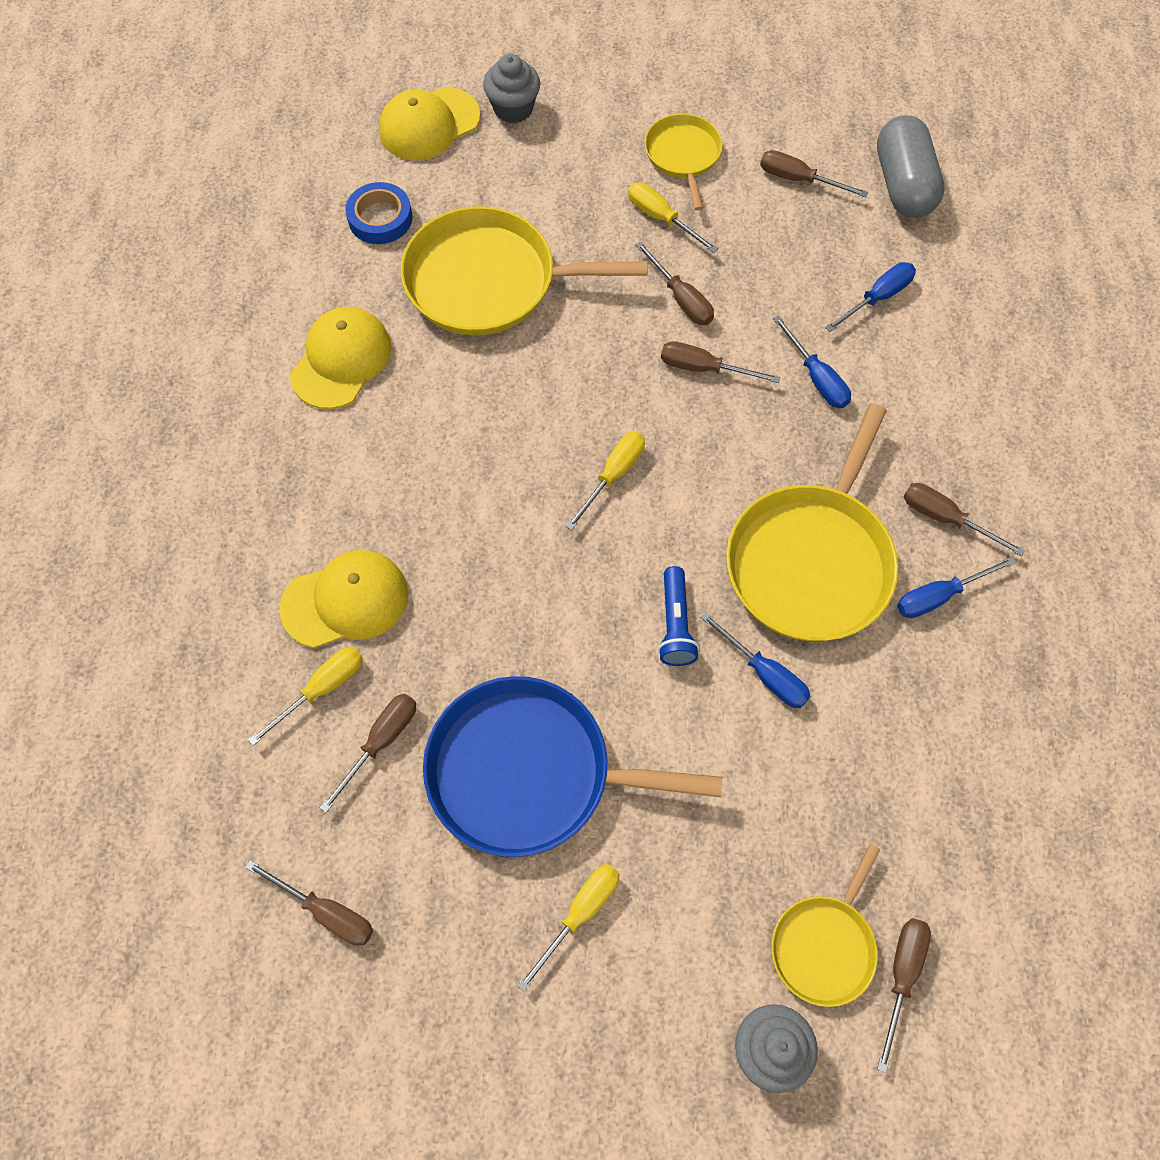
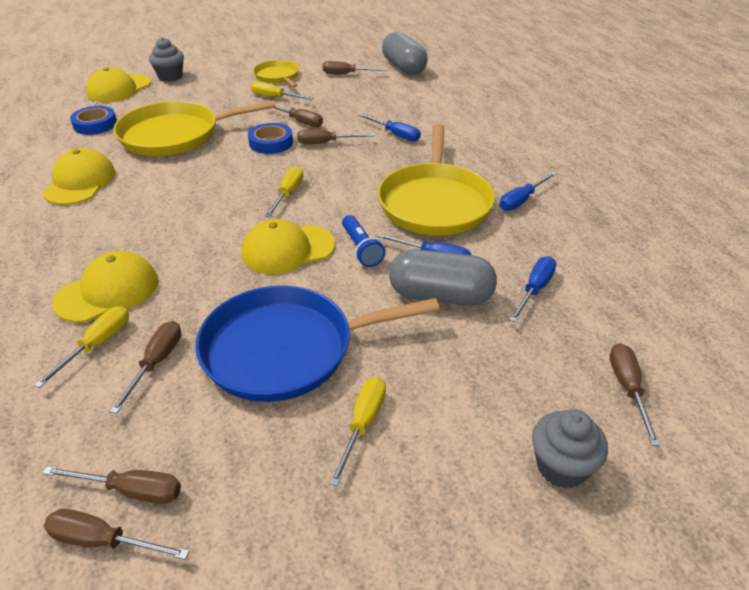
camera: 20 degrees left, 25 degrees down
(580, 594) = (288, 249): none -> yellow cap
(622, 343) = (271, 143): none -> blue tape
(744, 748) = (440, 296): none -> grey capsule
(824, 945) = (561, 387): yellow pan -> none
(877, 298) = (413, 103): blue screwdriver -> blue screwdriver (535, 289)
(945, 518) = (503, 170): brown screwdriver -> brown screwdriver (103, 541)

